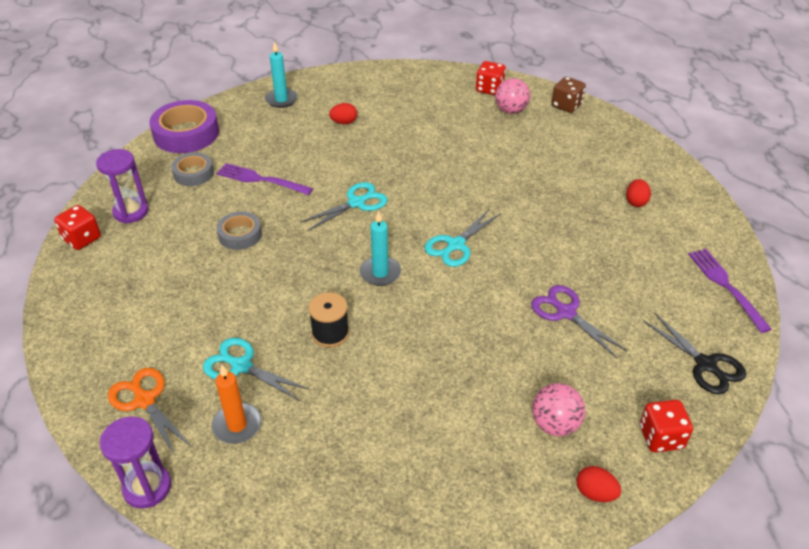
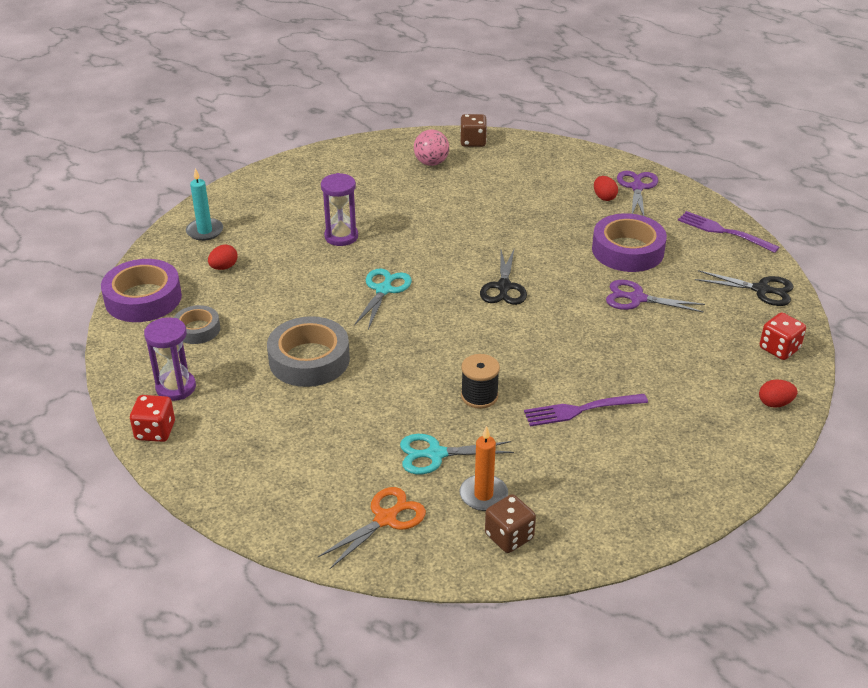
camera: 35 degrees left, 5 degrees down
(145, 401) = (385, 519): orange scissors -> orange scissors turned 120 degrees clockwise
(147, 487) = (465, 573): purple hourglass -> purple hourglass (341, 236)
(215, 477) = (509, 536): none -> brown dice
(240, 235) = (309, 359): grey tape -> grey tape, size x1.72
(260, 179) = (271, 307): purple fork -> purple fork (580, 410)
(344, 122) = (292, 228): red egg -> red egg (224, 267)
(380, 273) = (467, 334): turquoise candle -> none
(456, 245) = (504, 287): turquoise scissors -> black scissors
(489, 89) = (392, 151): red dice -> none
(555, 424) = (707, 375): pink ball -> none
(606, 262) = (627, 250): none -> purple tape
(679, 205) = (637, 187): none -> purple scissors

